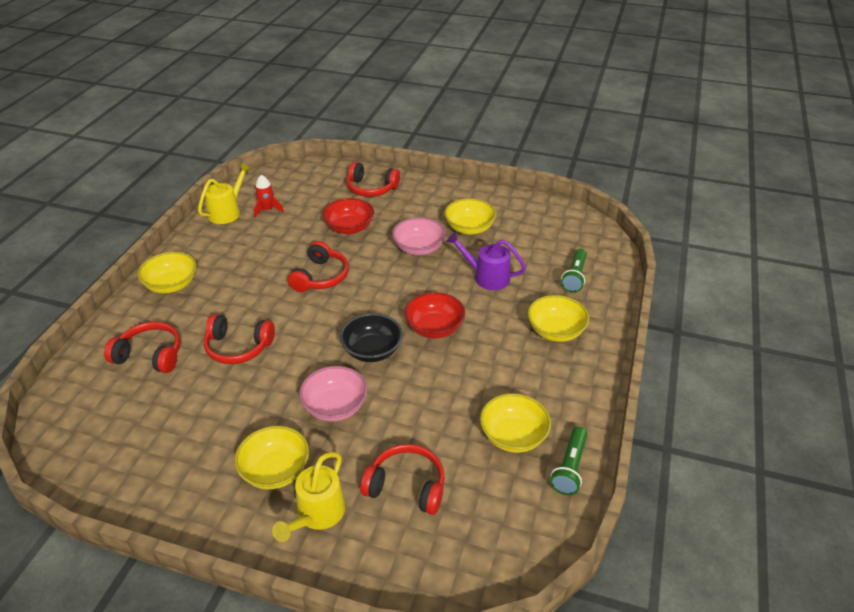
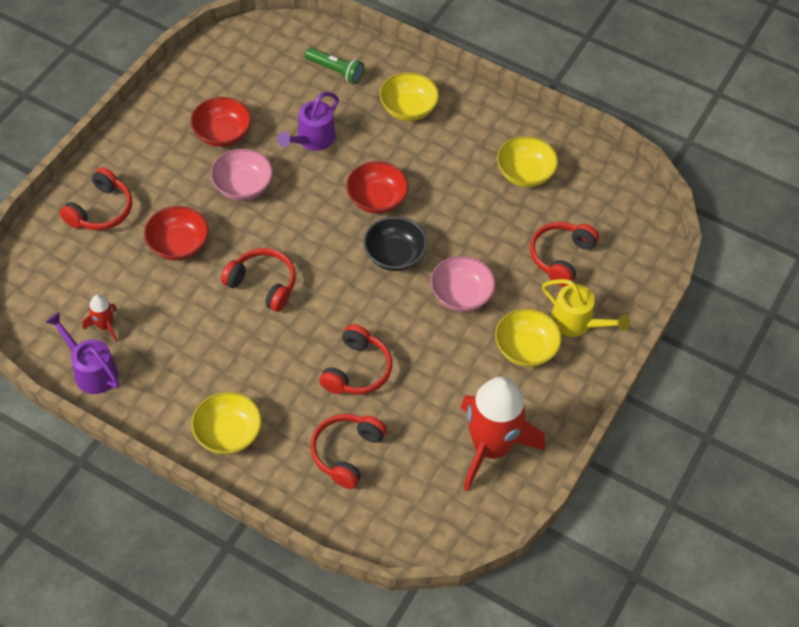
camera: 80 degrees left, 15 degrees up
(151, 458) = (490, 448): none -> red rocket
(227, 212) = (91, 370): yellow watering can -> purple watering can
(469, 228) = (222, 134): yellow bowl -> red bowl
(569, 468) = (564, 146): green flashlight -> none

